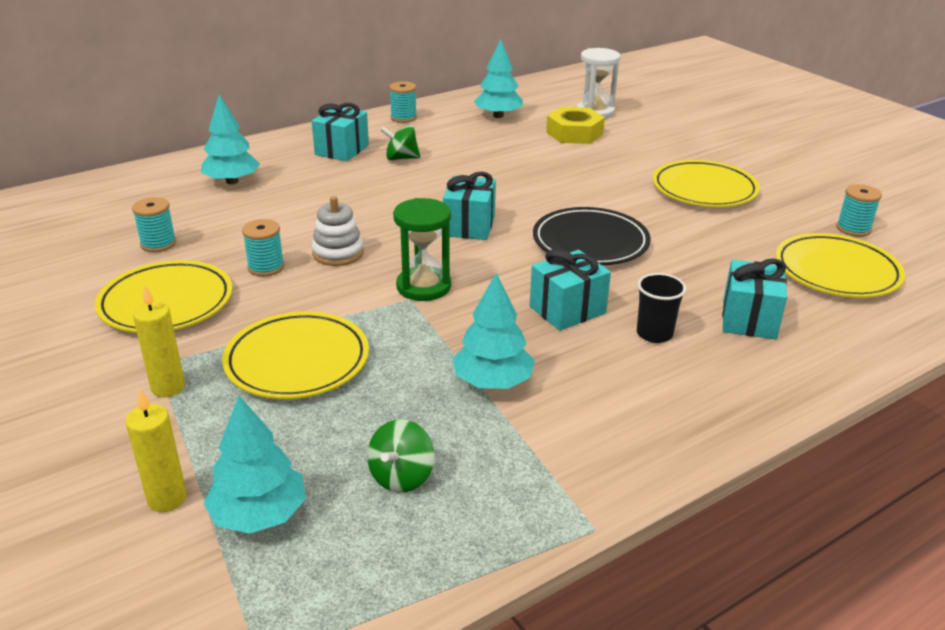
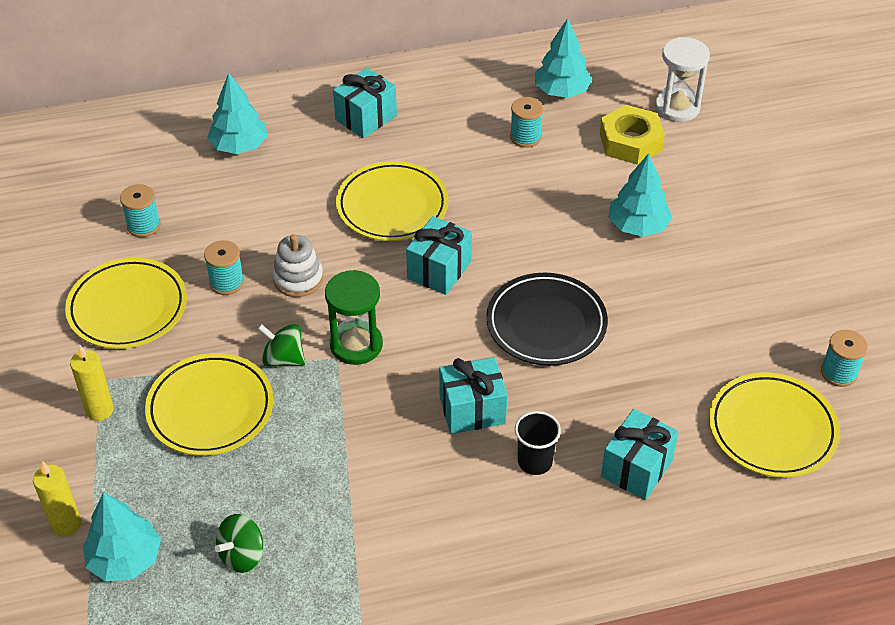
camera: 20 degrees right, 15 degrees up
(401, 158) = (421, 145): green spinning top -> green spinning top (283, 358)
(403, 118) = (455, 73): turquoise spool -> turquoise spool (525, 137)
(492, 382) = (360, 478): turquoise tree -> turquoise tree (638, 226)
(704, 189) = (717, 271): yellow plate -> yellow plate (392, 206)

